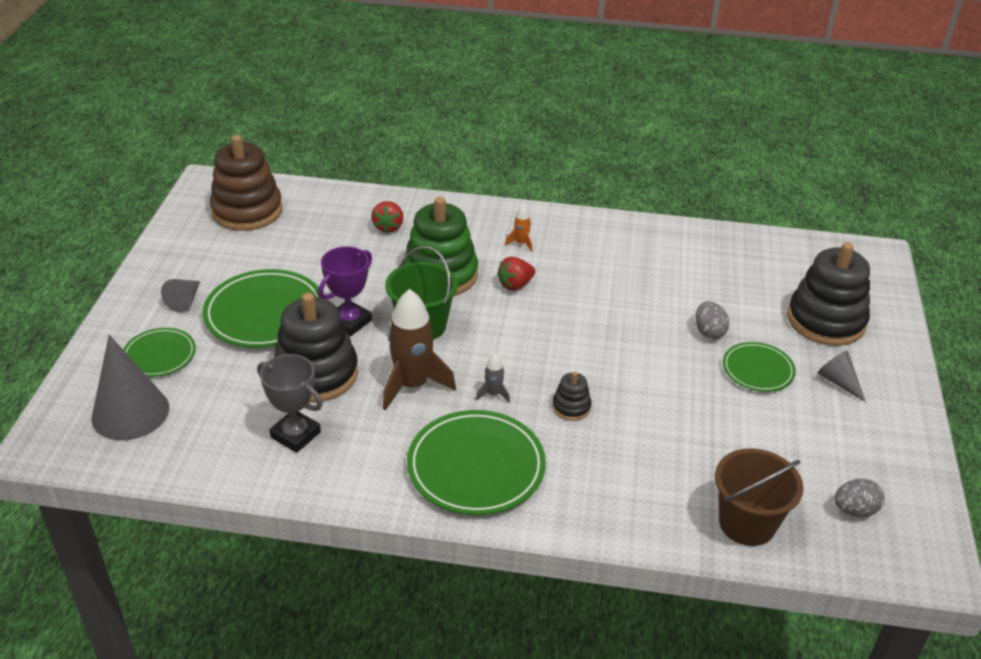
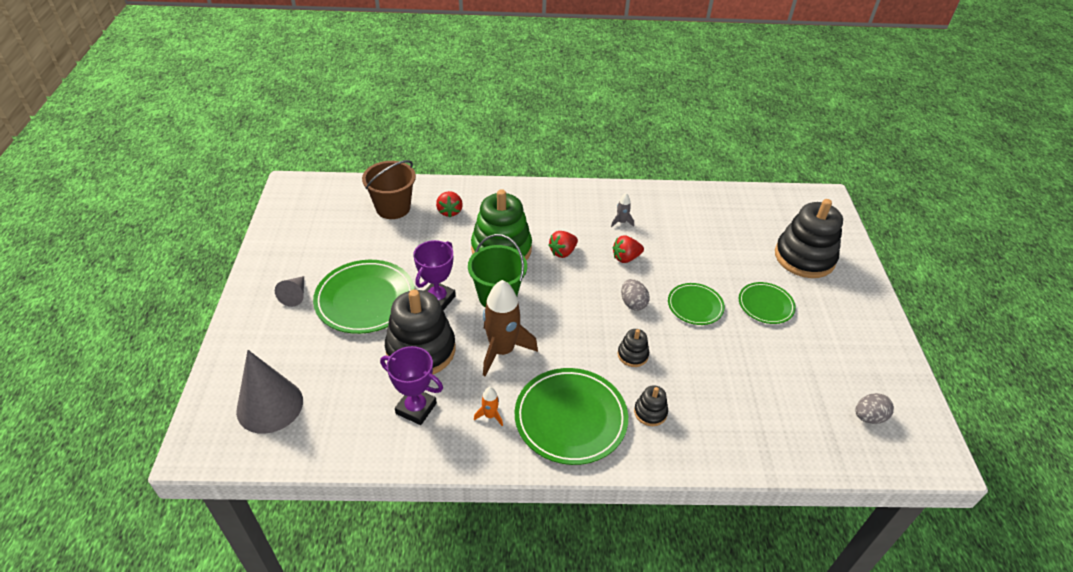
camera: 10 degrees left, 5 degrees up
(159, 355) = (284, 348): green plate -> green plate (695, 306)
(247, 211) = (330, 208): brown stacking toy -> none
(295, 435) = (416, 408): grey trophy -> purple trophy
(493, 394) = (569, 351): grey rocket -> grey rocket (621, 222)
(521, 243) = (558, 215): orange rocket -> orange rocket (490, 415)
(575, 472) = (650, 412): none -> black stacking toy
(593, 299) = (626, 258): none -> red strawberry
(709, 332) = (721, 276): grey egg -> grey egg (633, 303)
(747, 523) = (792, 440): brown bucket -> brown bucket (393, 208)
(838, 382) = (827, 308): grey cone -> none

